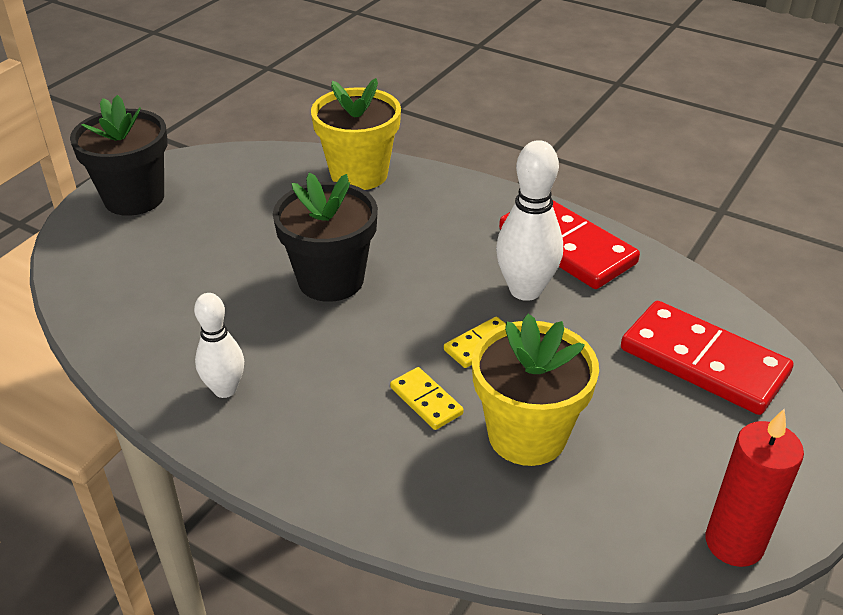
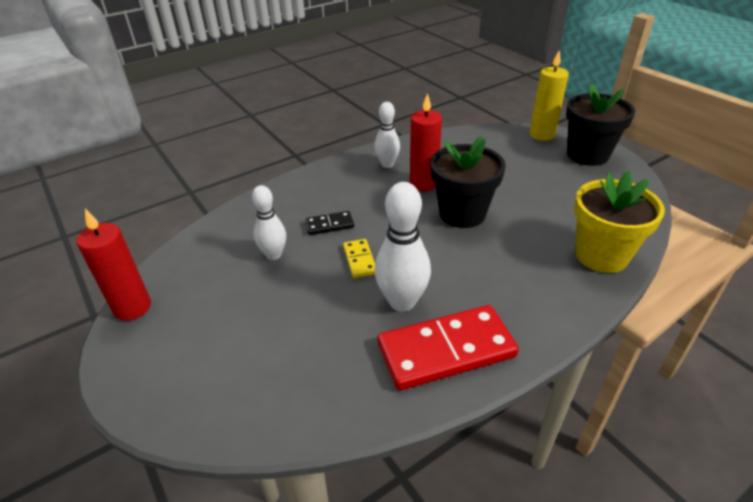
camera: 115 degrees right, 0 degrees up
(78, 242) = (542, 135): none -> yellow candle
(270, 332) = (423, 184): none -> red candle
(426, 401) = (329, 225): yellow domino -> black domino
(527, 435) = (274, 255): yellow flower pot -> white bowling pin
(703, 362) = (260, 372): red domino -> none

